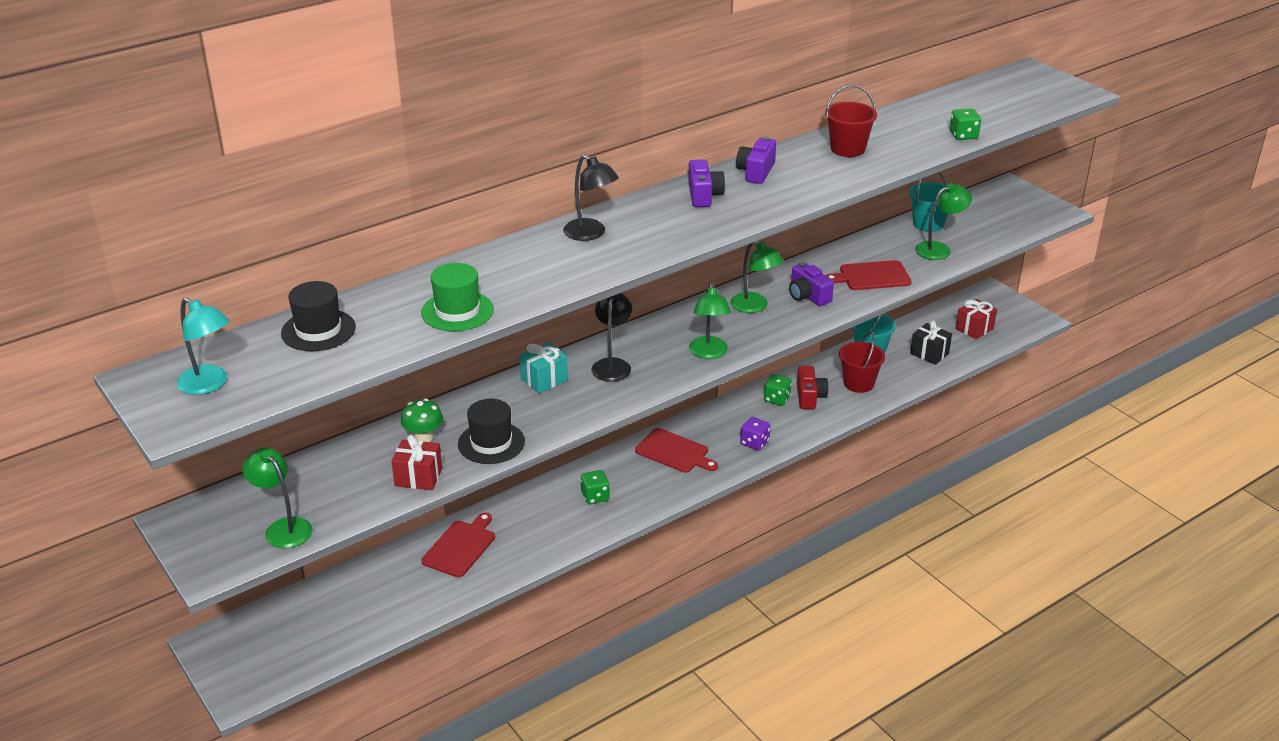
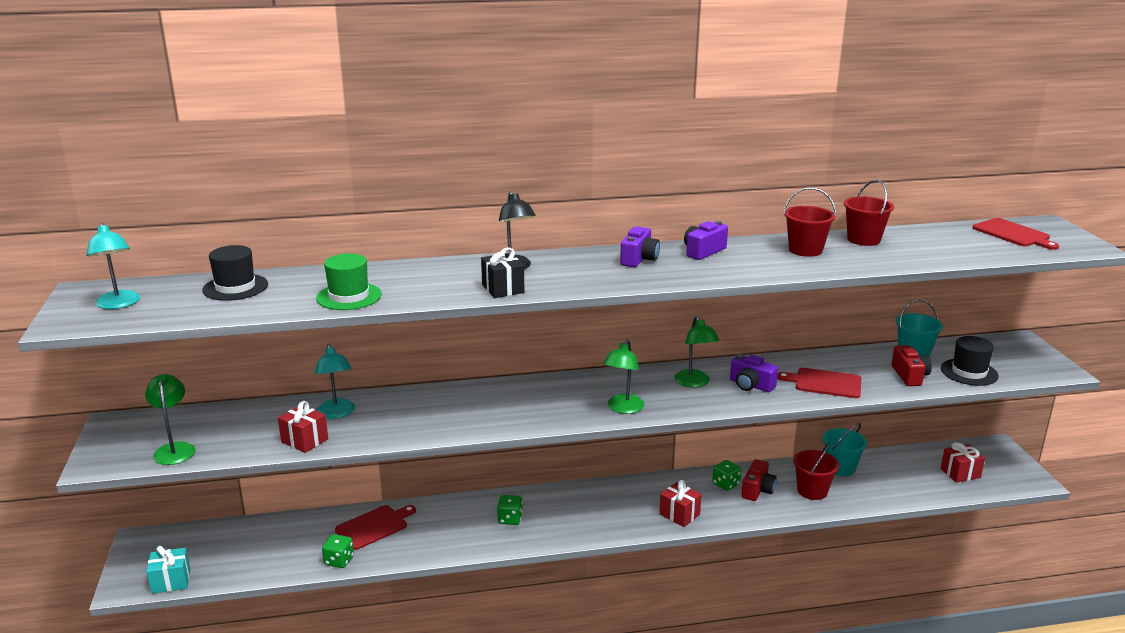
camera: 25 degrees right, 10 degrees down
(424, 438) = (337, 413): green mushroom -> turquoise lamp
(491, 443) = (383, 430): black hat -> black hat (969, 372)
(544, 379) = (468, 395): turquoise gift -> turquoise gift (171, 581)
(612, 365) = (533, 398): black lamp -> none
(674, 452) = (603, 502): red cutting board -> red cutting board (1013, 234)
(754, 443) = (679, 514): purple dice -> red gift
(808, 296) = (751, 385): purple camera -> purple camera turned 45 degrees counterclockwise
(889, 124) = (863, 239): none -> red bucket
(929, 353) = (899, 483): black gift -> black gift (503, 289)
(939, 249) = (909, 376): green lamp -> red camera
(963, 135) = (931, 259): green dice -> green dice (339, 560)

